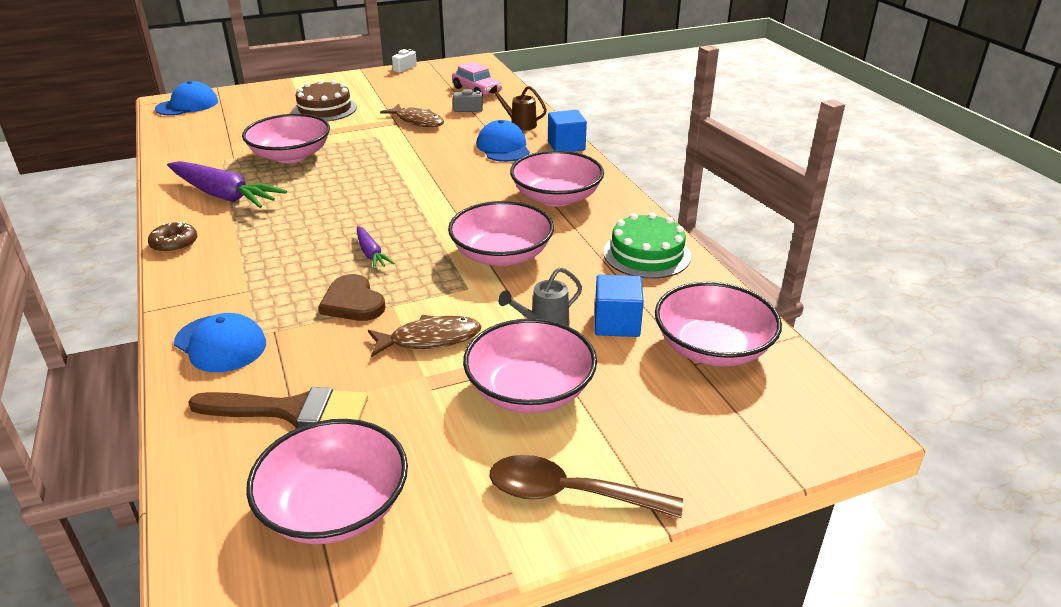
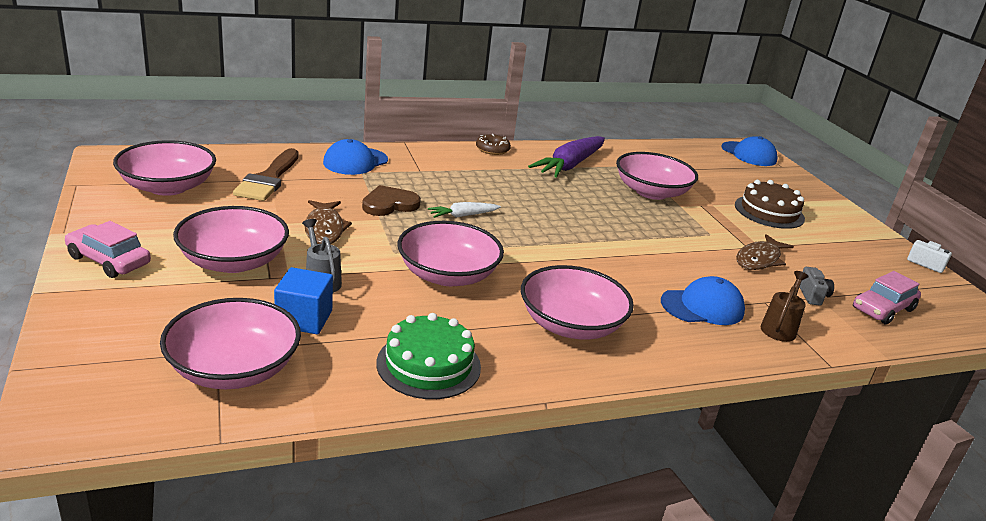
camera: 90 degrees right, 5 degrees down
(371, 254) = (463, 215): purple carrot -> white carrot
(566, 146) = (721, 355): blue cube -> none
(569, 494) = (109, 260): brown spoon -> pink car

